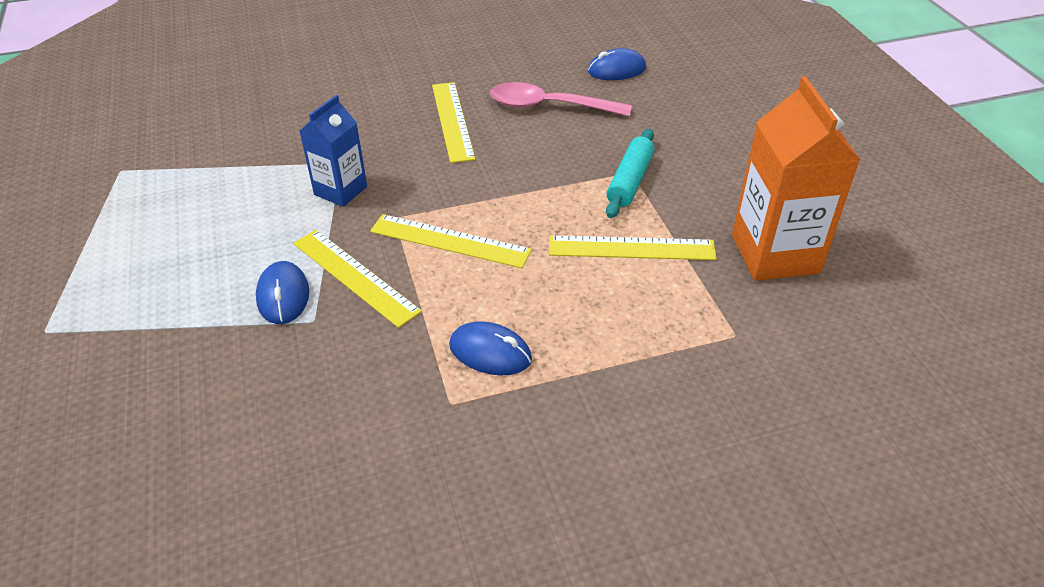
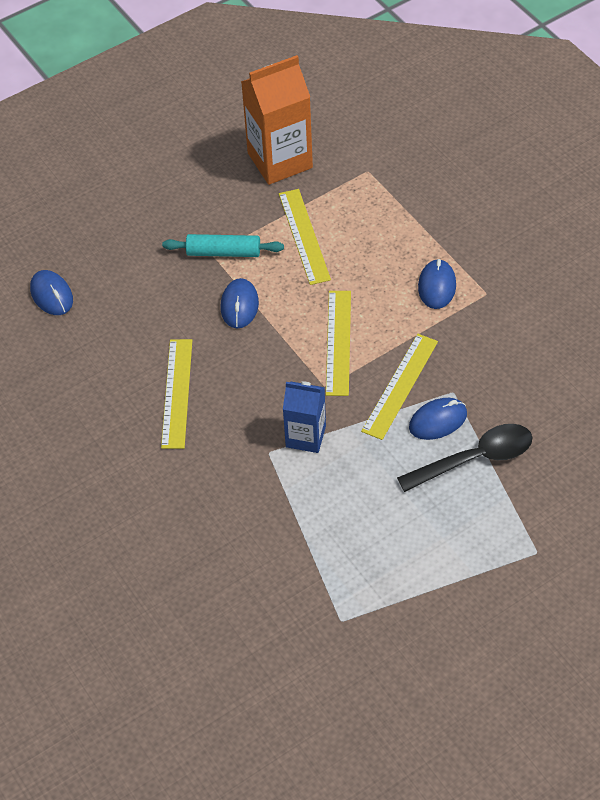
camera: 105 degrees left, 10 degrees up
(207, 314) = (475, 459): none -> black spoon
(453, 121) = (176, 393): yellow ruler -> yellow ruler turned 60 degrees counterclockwise
(544, 178) = (239, 305): none -> blue mouse
(549, 106) = (131, 329): pink spoon -> none

